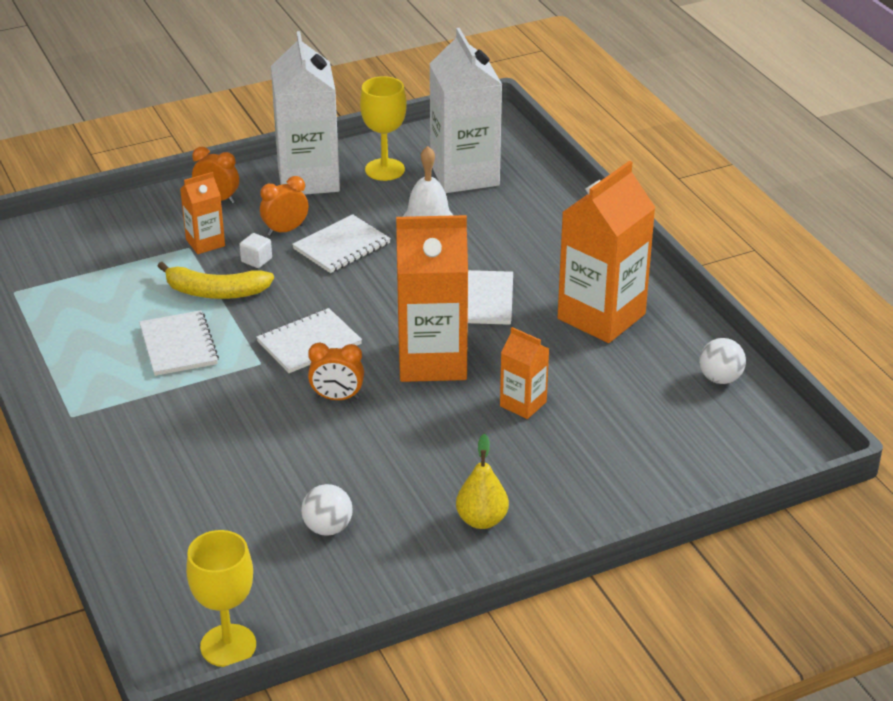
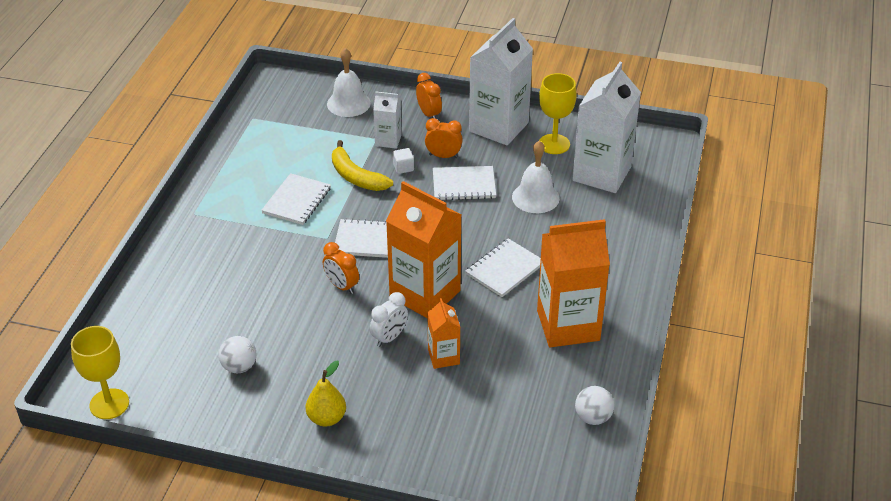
camera: 40 degrees right, 5 degrees up
(111, 228) = (348, 103): none -> white bell
(205, 243) = (388, 140): orange carton -> white carton
(448, 416) = (389, 337): none -> white clock

